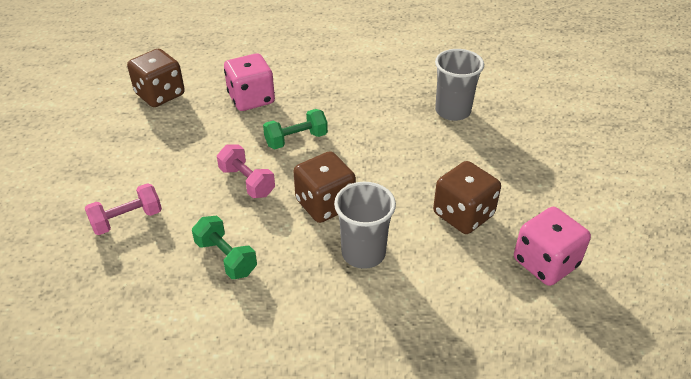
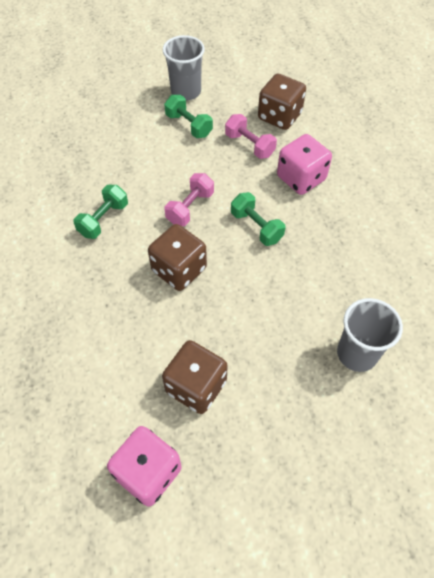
camera: 75 degrees right, 15 degrees up
(124, 162) = (188, 125): none -> green dumbbell
(127, 220) = (128, 150): pink dumbbell -> pink dumbbell (249, 145)
(363, 253) = (128, 311): grey cup -> grey cup (186, 92)

